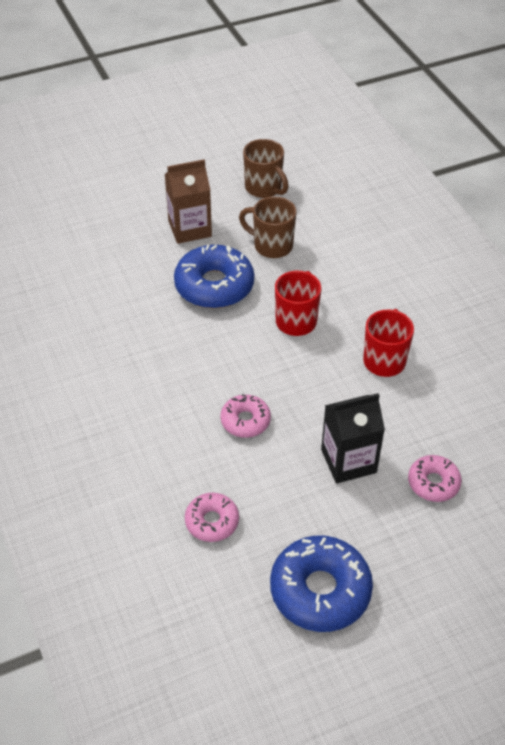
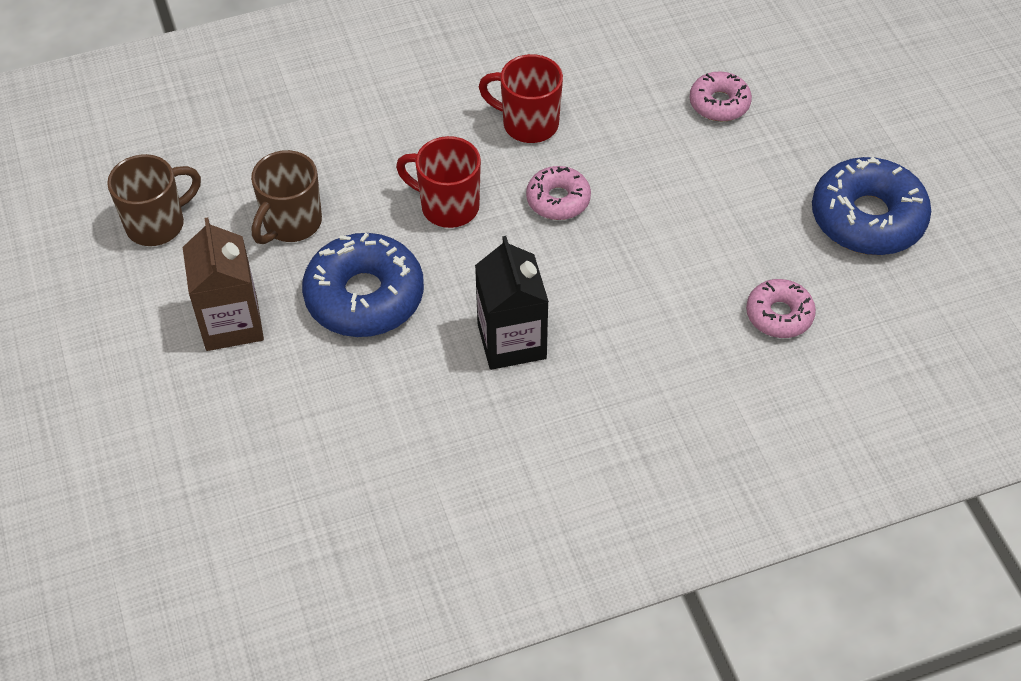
camera: 85 degrees left, 5 degrees up
(245, 421) = (621, 273): pink donut -> pink donut (558, 200)
(348, 461) = (687, 175): black carton -> black carton (511, 341)

